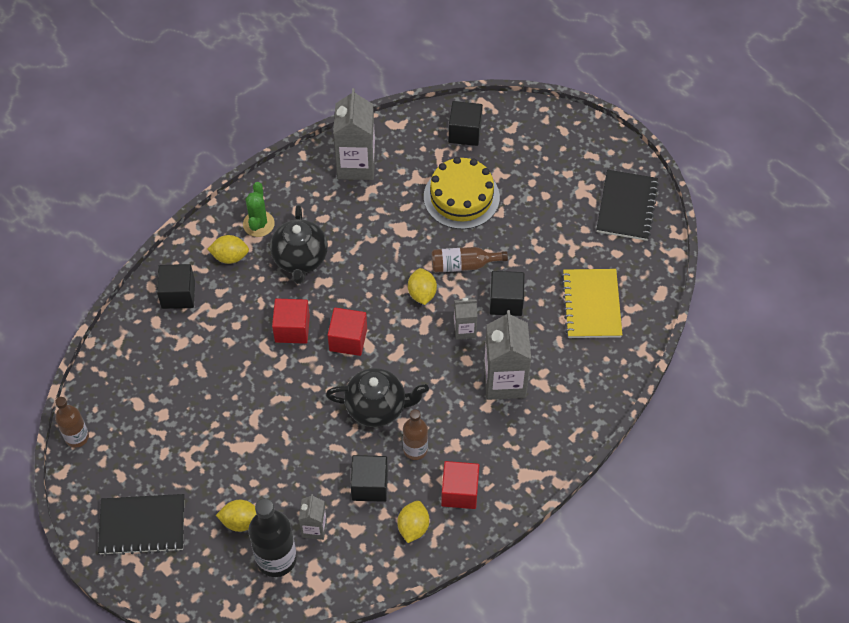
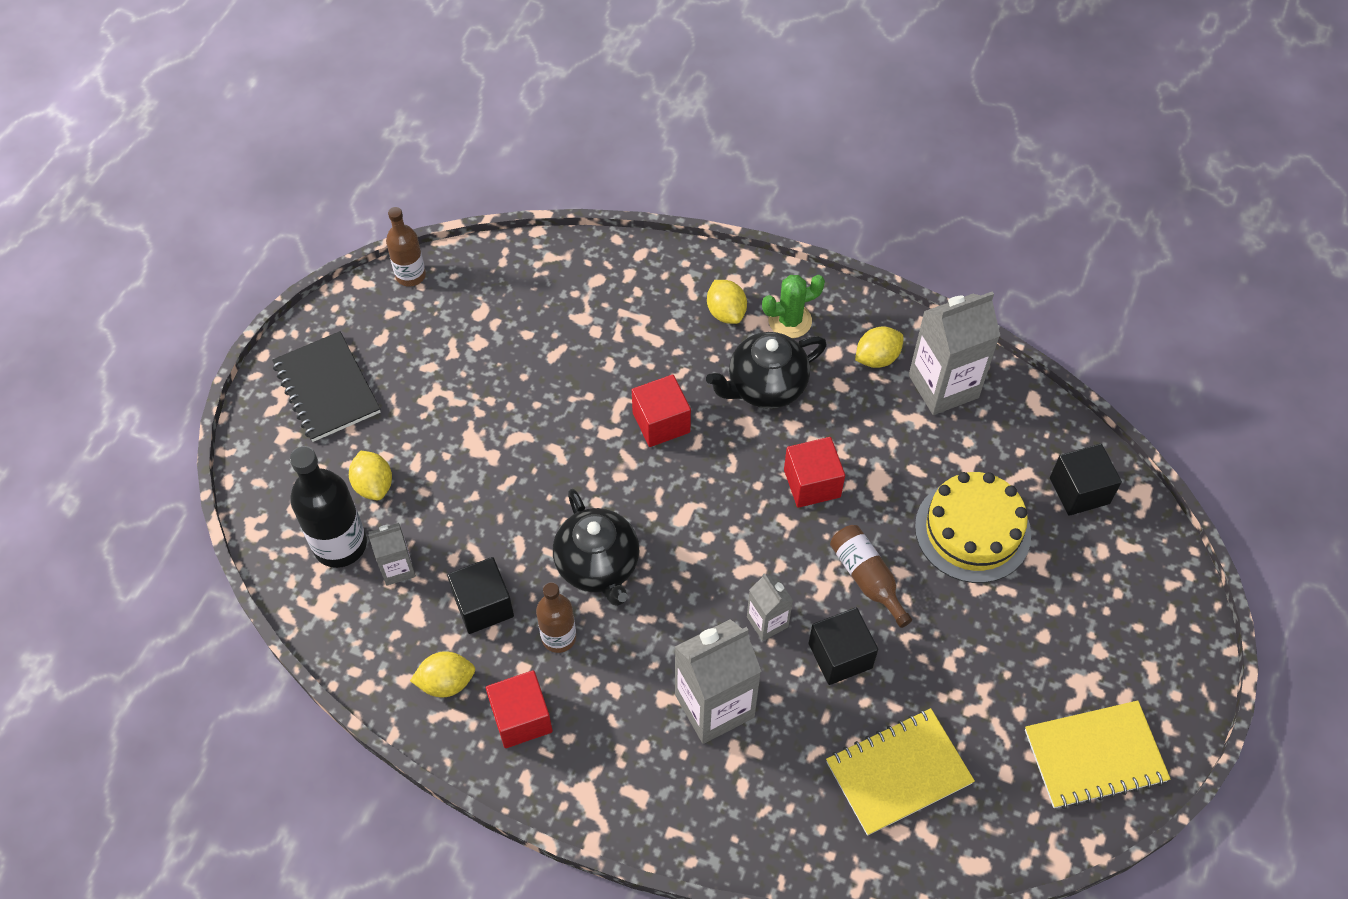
camera: 65 degrees right, 0 degrees up
(178, 294) = (644, 285): black cube -> none
(348, 339) = (679, 490): red cube -> red cube (812, 483)
(422, 293) = (794, 546): yellow lemon -> yellow lemon (877, 358)
(626, 207) = (1094, 756): black notebook -> yellow notebook

